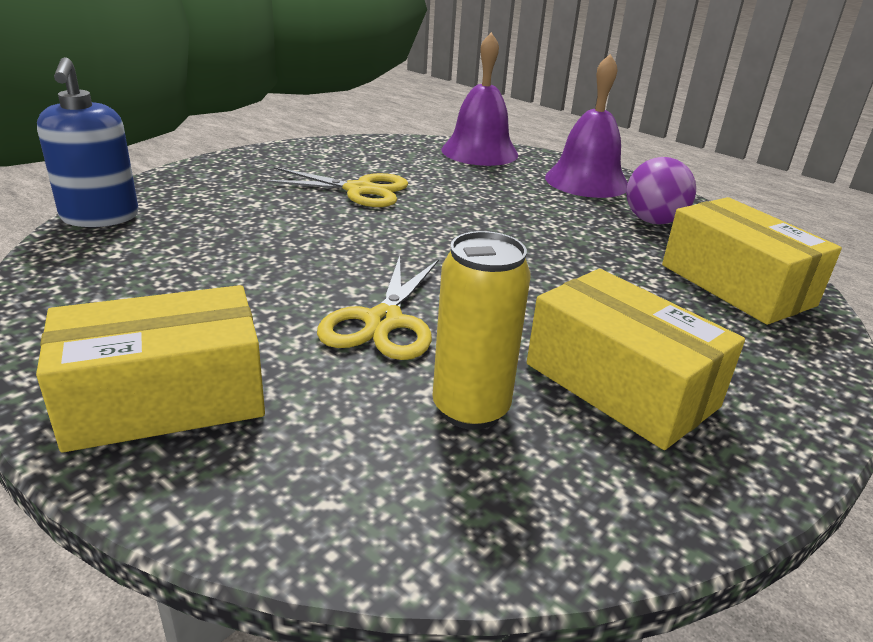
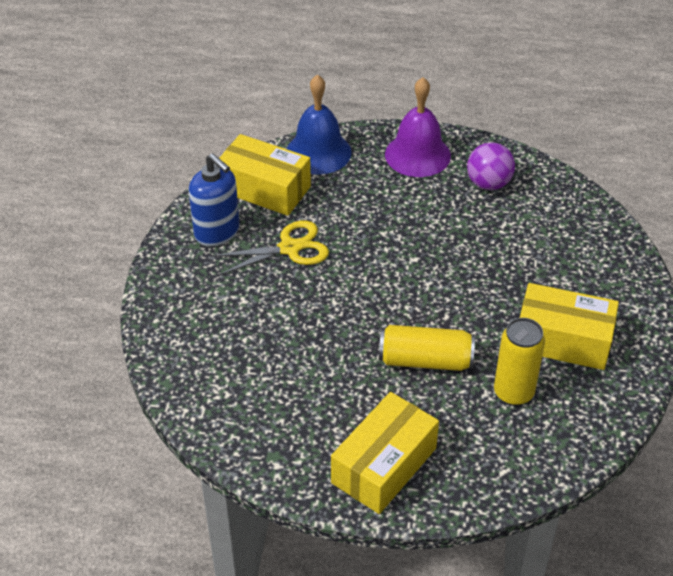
camera: 30 degrees left, 15 degrees up
(100, 217) = (170, 369): blue soap dispenser -> blue soap dispenser (217, 232)
(384, 321) = (425, 360): yellow scissors -> yellow can
(479, 152) = (318, 152): purple bell -> blue bell
(736, 285) = (568, 227): yellow box -> yellow box (264, 189)

